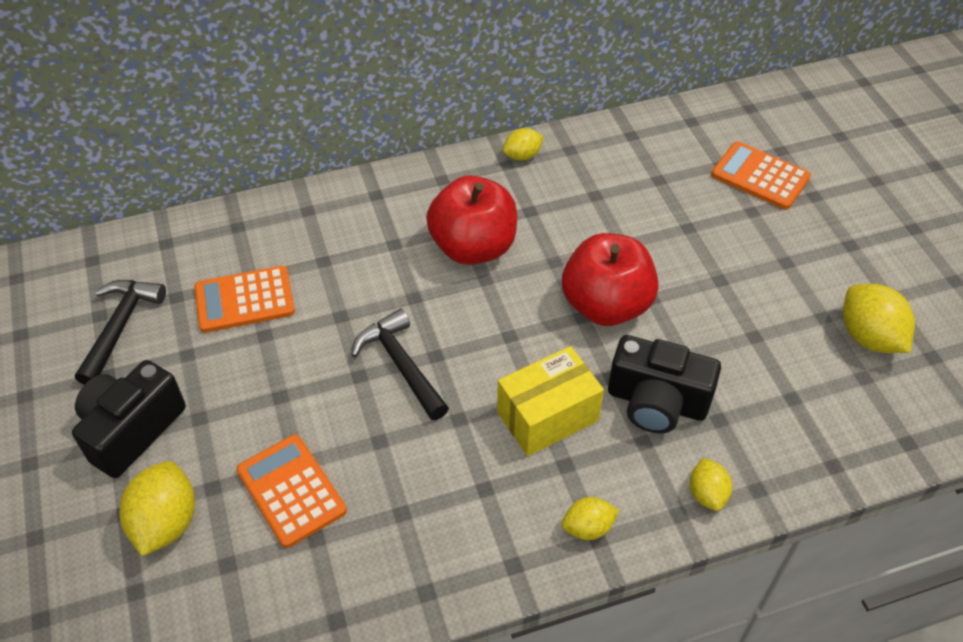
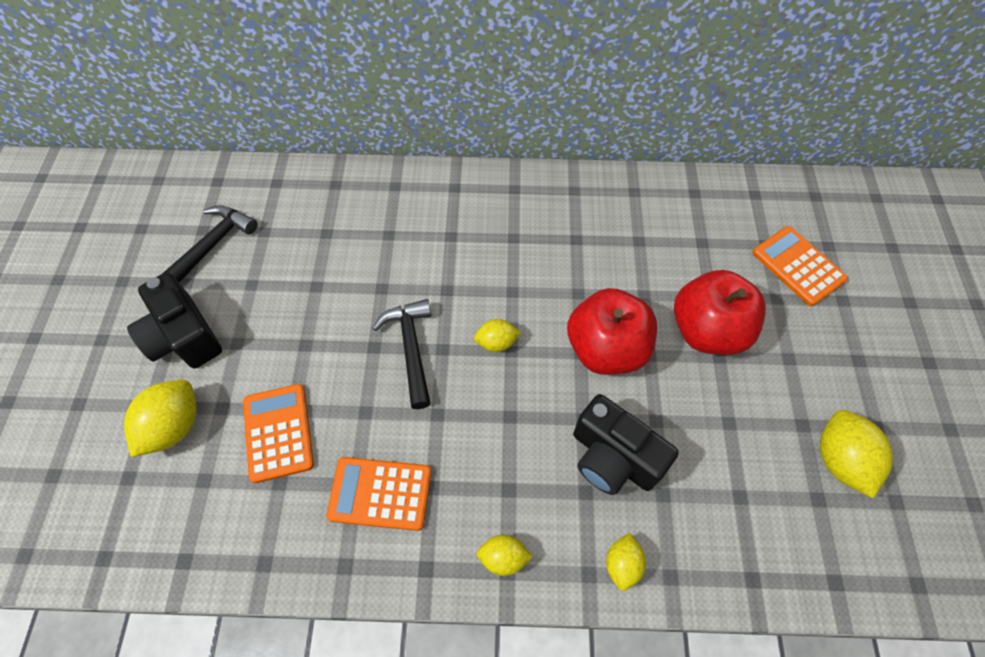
camera: 20 degrees right, 10 degrees up
(131, 430) = (184, 336): black camera -> black camera turned 90 degrees counterclockwise
(244, 300) = (314, 250): orange calculator -> orange calculator (380, 493)
(473, 247) = (514, 259): red apple -> red apple (707, 330)
(522, 156) = (591, 186): yellow lemon -> yellow lemon (496, 342)
(547, 416) = (512, 438): yellow box -> none

